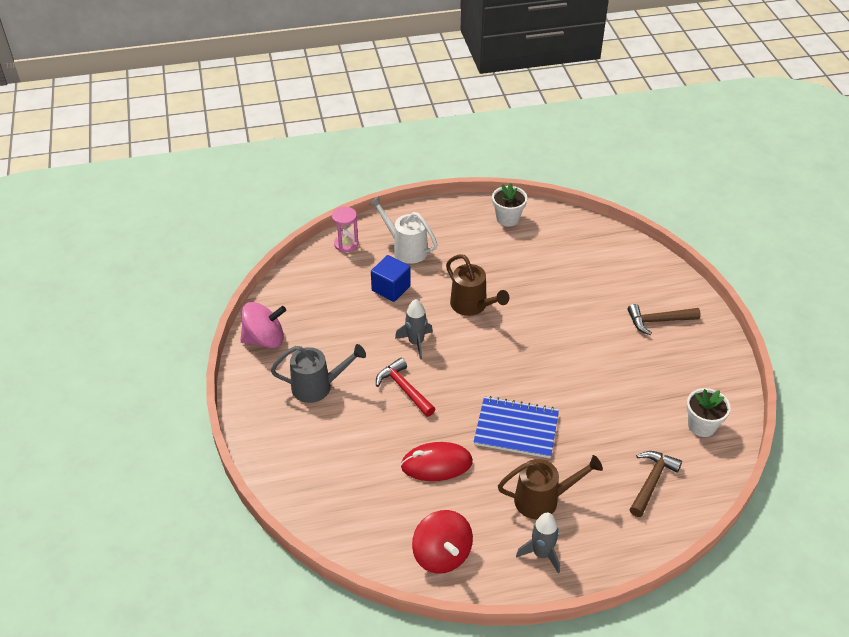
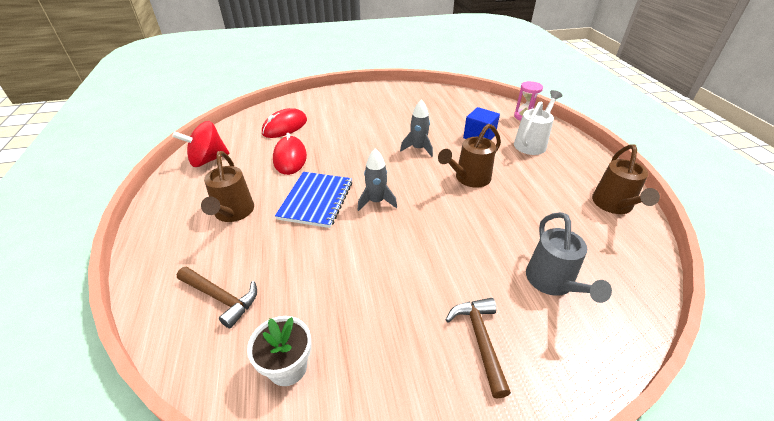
camera: 90 degrees right, 5 degrees down
(264, 339) = (415, 91): pink spinning top -> none
(318, 386) = (372, 110): grey watering can -> grey watering can (553, 283)
(358, 482) = (285, 127): none -> red mouse
(404, 388) = (368, 143): red hammer -> none
(507, 218) = (614, 206): white flower pot -> brown watering can
(541, 554) = (179, 209): grey rocket -> grey rocket (376, 201)

